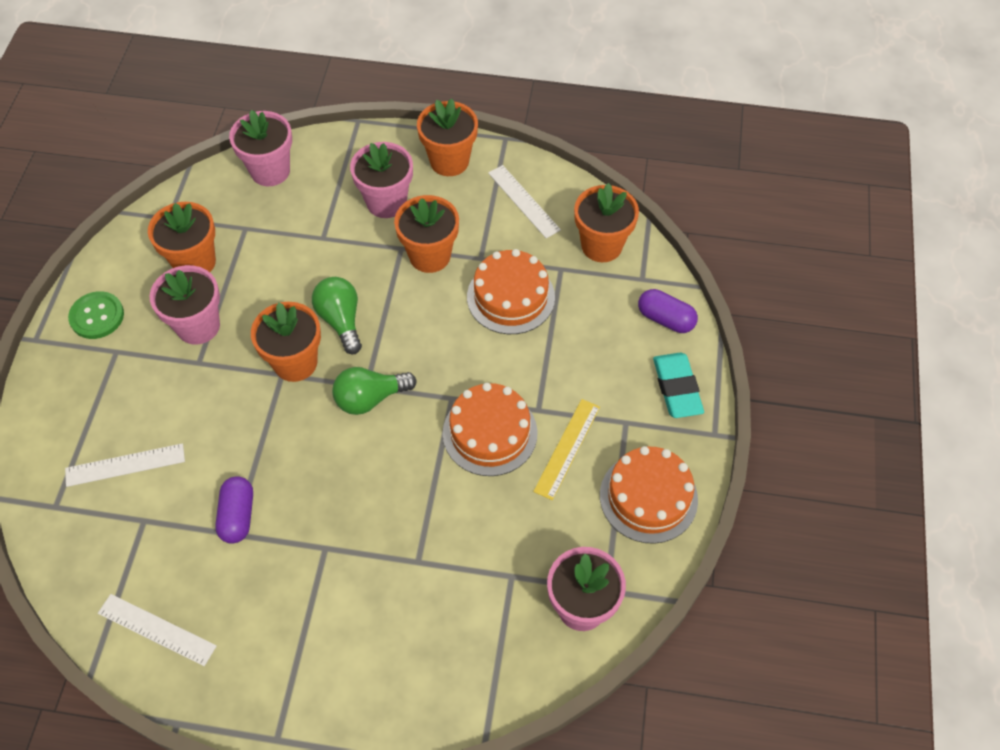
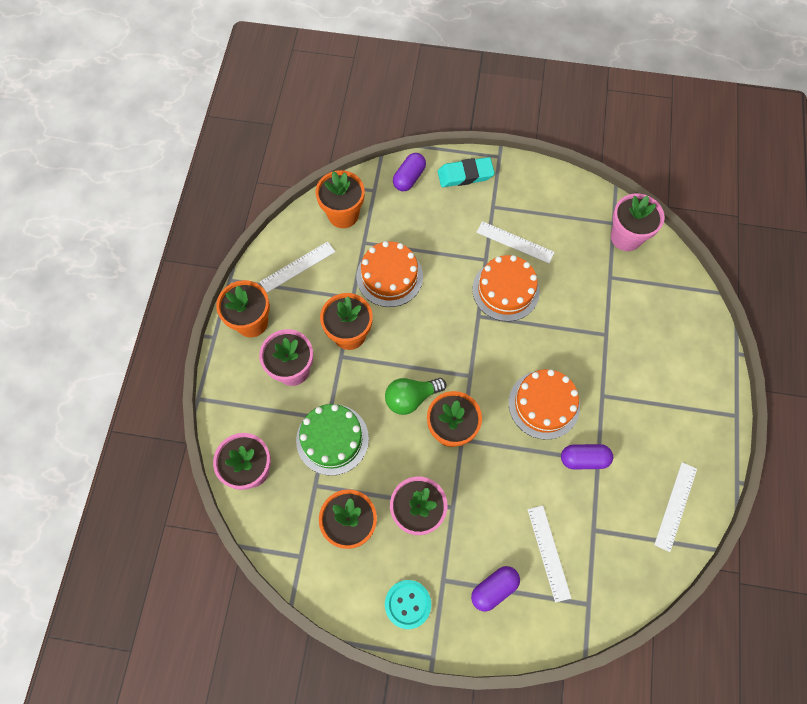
camera: 90 degrees left, 10 degrees up
(95, 403) = (494, 589): none -> purple capsule
(97, 316) = (408, 604): green button -> turquoise button
(297, 242) = (332, 439): none -> green cake
(370, 398) = (481, 372): green light bulb -> none
(567, 448) = (515, 242): yellow ruler -> white ruler
(648, 497) = (547, 196): orange cake -> orange cake (544, 404)

